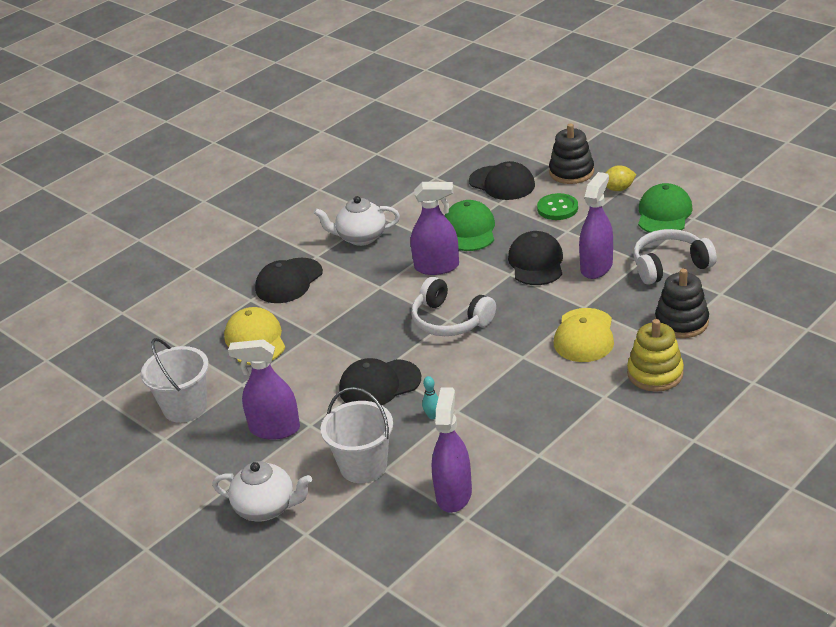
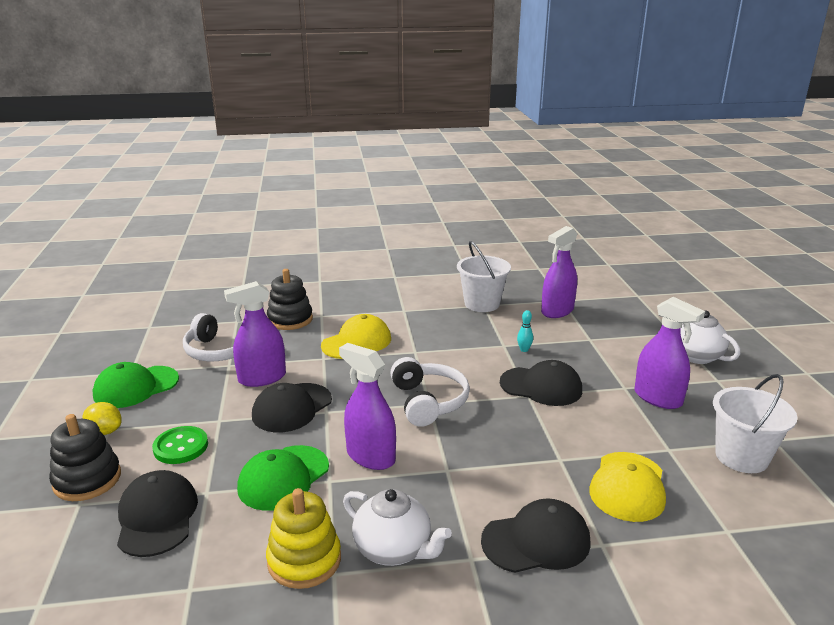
camera: 145 degrees left, 10 degrees down
(363, 466) = (603, 346): white bucket -> white bucket (482, 304)
(655, 374) = (357, 306): yellow stacking toy -> yellow stacking toy (304, 560)

